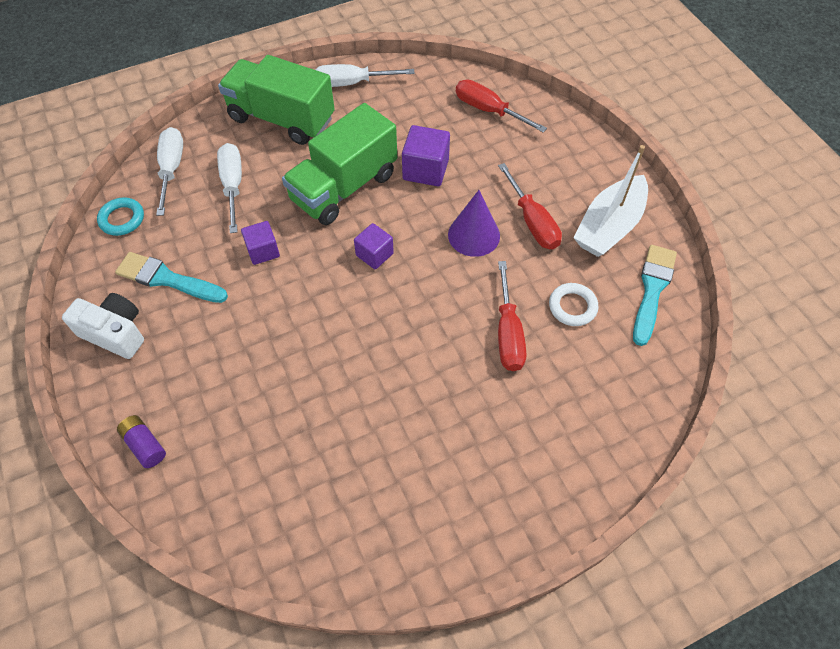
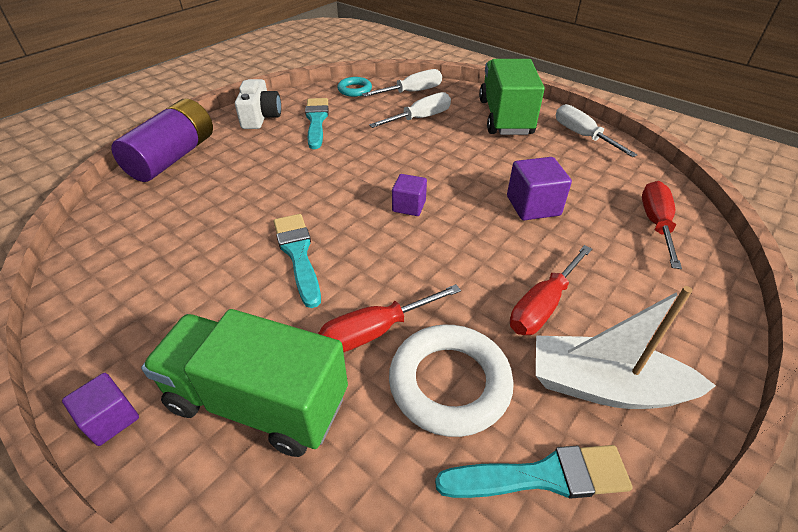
camera: 65 degrees right, 15 degrees down
(145, 445) = (173, 157): purple battery -> purple battery, size x2.30
(263, 251) = (369, 150): purple cube -> purple cube (111, 419)
(344, 187) = (467, 167): green truck -> green truck (258, 401)
(392, 361) = (298, 254): none -> turquoise brush
(474, 235) = (484, 263): purple cone -> none
(572, 307) = (449, 383): white ring -> white ring, size x1.81

